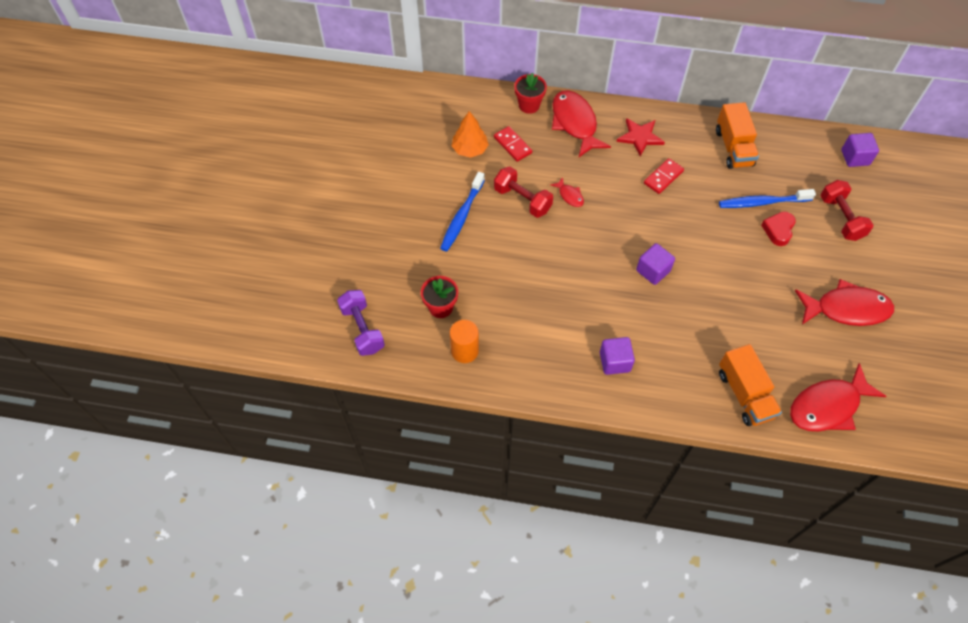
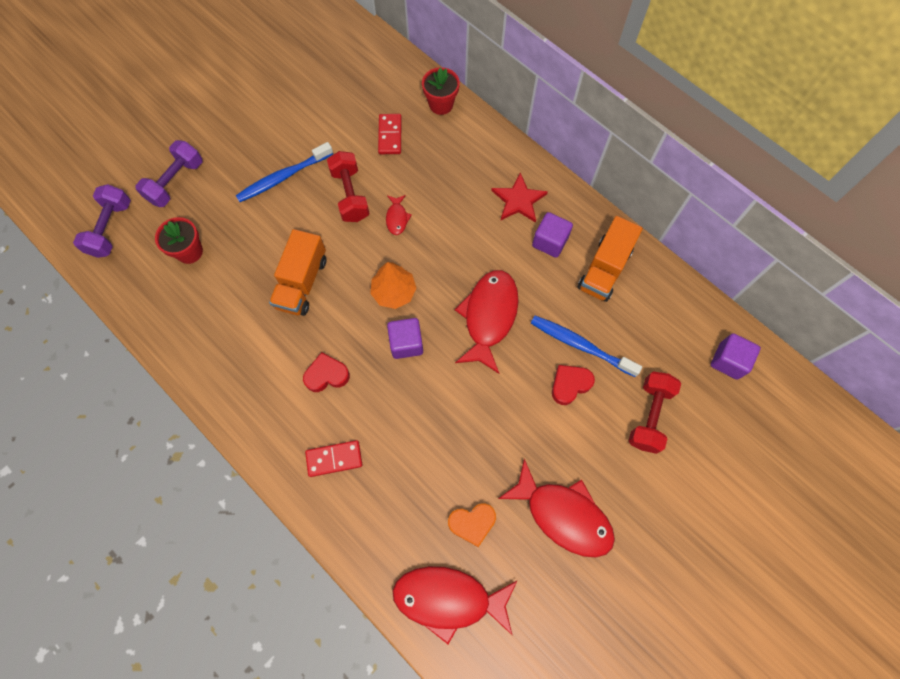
camera: 35 degrees right, 10 degrees up
(382, 267) = (176, 182): none -> purple dumbbell
(464, 351) = (173, 306): orange cylinder -> none
(470, 149) = (348, 116): orange tree -> orange tree (394, 292)
(575, 123) = (468, 148): red fish -> red fish (489, 317)
(614, 362) = (290, 407): purple cube -> purple cube (550, 242)
(619, 325) = (327, 375): none -> red heart
(663, 177) = (503, 255): red domino -> red domino (334, 458)
(744, 394) = (379, 526): orange truck -> orange truck (302, 282)
(799, 352) = (472, 523): none -> orange heart

